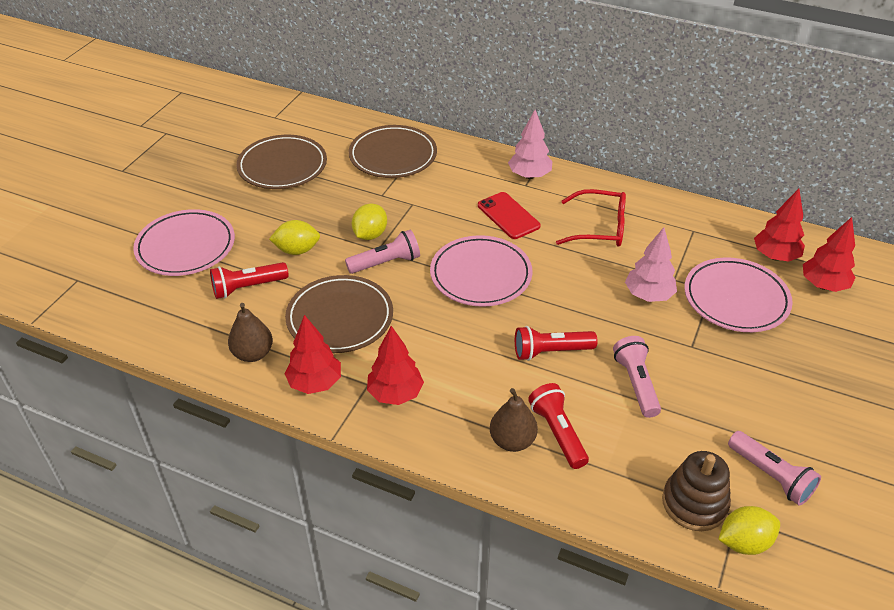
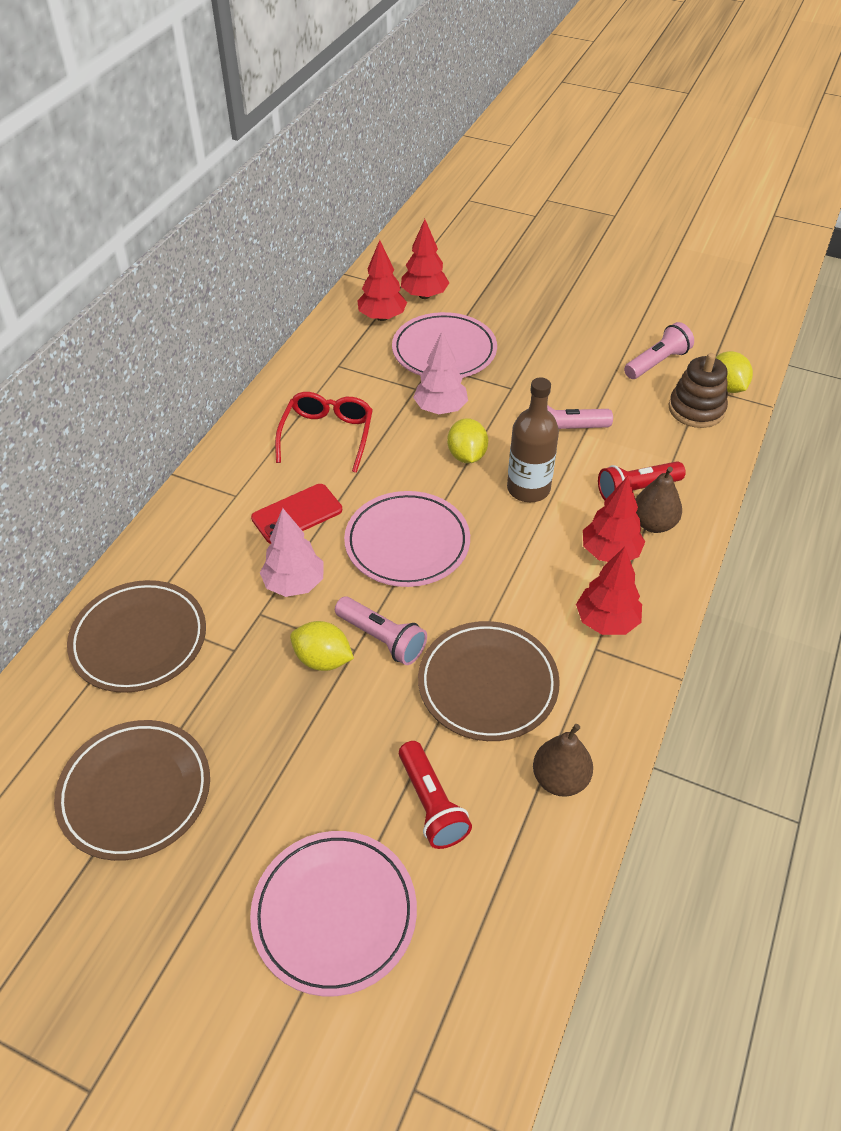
camera: 90 degrees left, 5 degrees up
(297, 250) = (351, 748): yellow lemon -> yellow lemon (467, 455)
(315, 383) = (601, 702): red tree -> red tree (610, 553)
(386, 263) = (382, 639): pink flashlight -> pink flashlight turned 150 degrees clockwise
(529, 175) = (216, 490): pink tree -> pink tree (294, 584)
(550, 352) = (528, 488): red flashlight -> brown bottle

